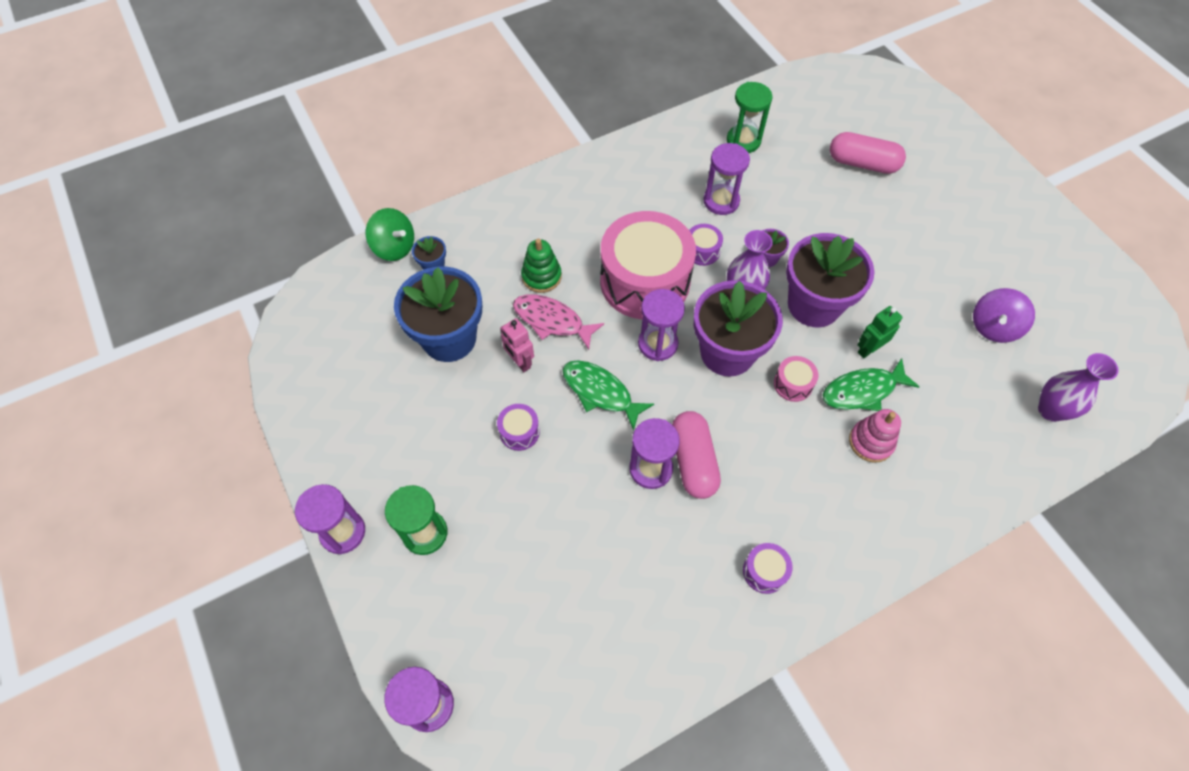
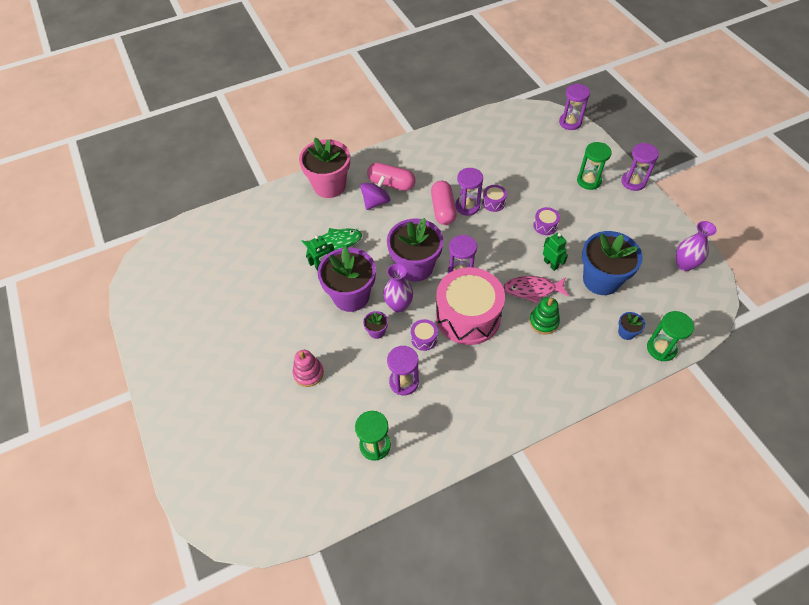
camera: 175 degrees left, 5 degrees down
(394, 247) = (661, 348): green spinning top -> green hourglass
(520, 362) = (550, 264): pink robot -> green robot
(552, 321) = (532, 290): pink fish -> pink fish turned 150 degrees clockwise
(600, 392) = (497, 245): green fish -> none
(764, 571) = (411, 163): purple drum -> purple drum (493, 202)
(793, 384) = (377, 247): pink drum -> none
(862, 163) = (277, 416): pink capsule -> pink capsule (391, 184)
(871, 442) = (339, 216): pink stacking toy -> pink stacking toy (308, 373)
(909, 510) = (329, 186): none -> pink flower pot
(993, 327) = (236, 278): purple spinning top -> purple spinning top (376, 202)
(1050, 410) = (227, 230): purple vase -> purple vase (684, 265)

